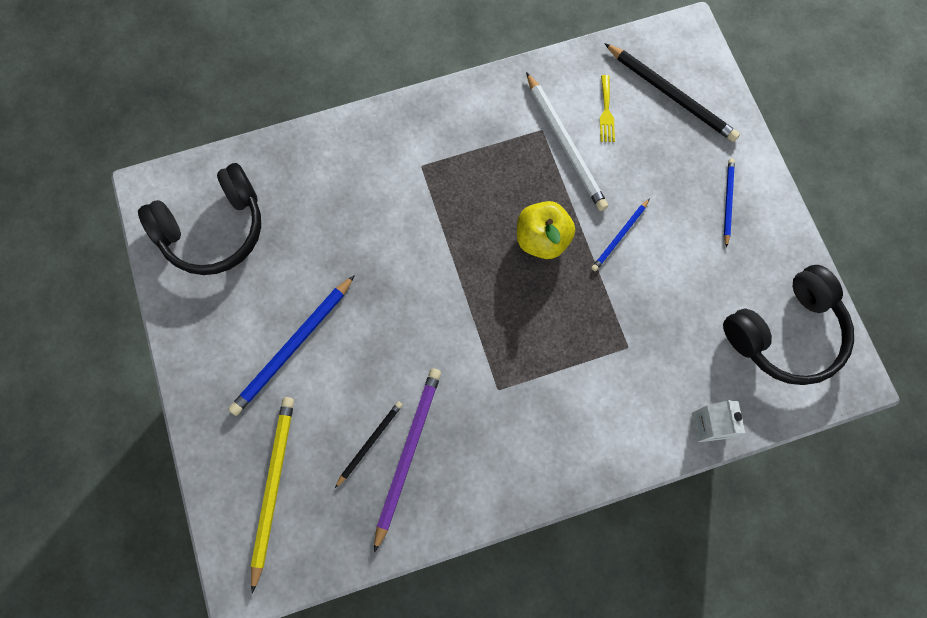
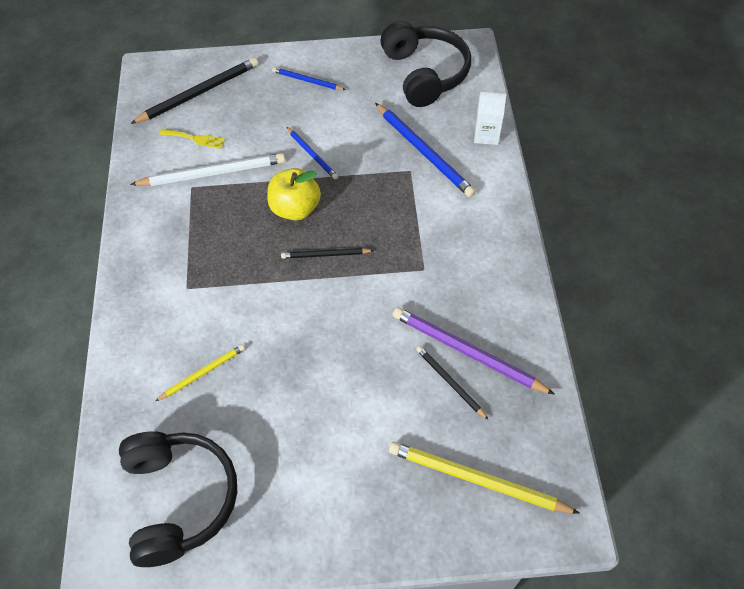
camera: 75 degrees left, 15 degrees down
(293, 347) = (337, 437): blue pencil -> blue pencil (424, 152)
(334, 210) = (203, 373): none -> yellow pencil
(491, 284) = (325, 255): none -> black pencil

